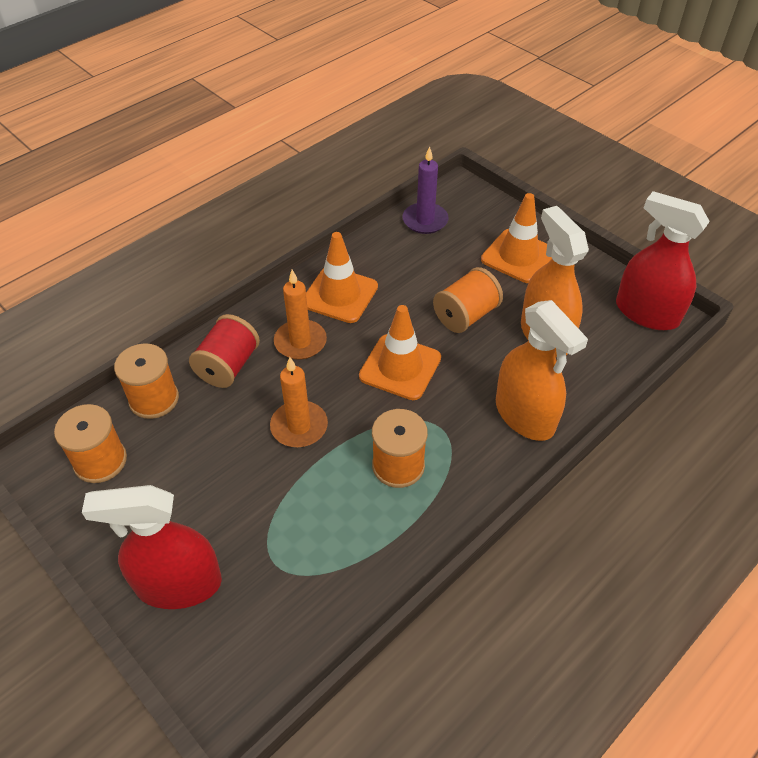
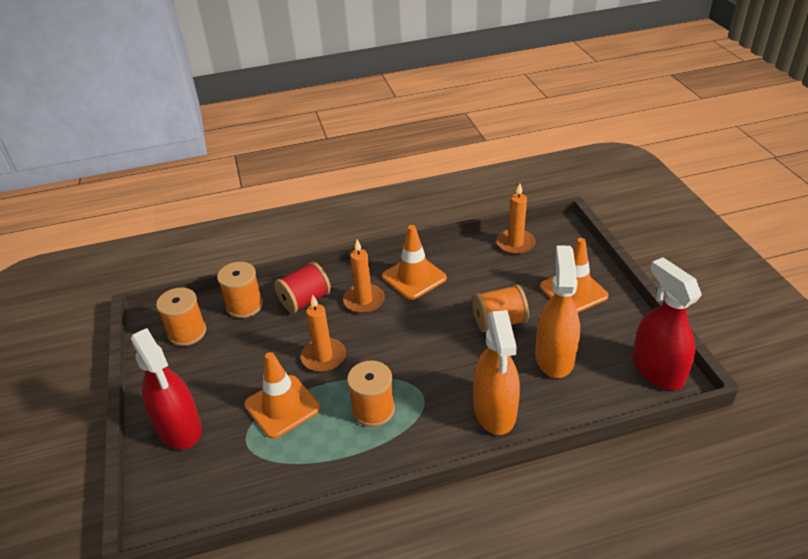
camera: 30 degrees right, 10 degrees down
(178, 584) = (179, 427): red spray bottle -> red spray bottle turned 150 degrees counterclockwise
(400, 367) = (422, 342): orange traffic cone -> orange traffic cone (282, 406)
(425, 220) = (515, 243): purple candle -> orange candle

